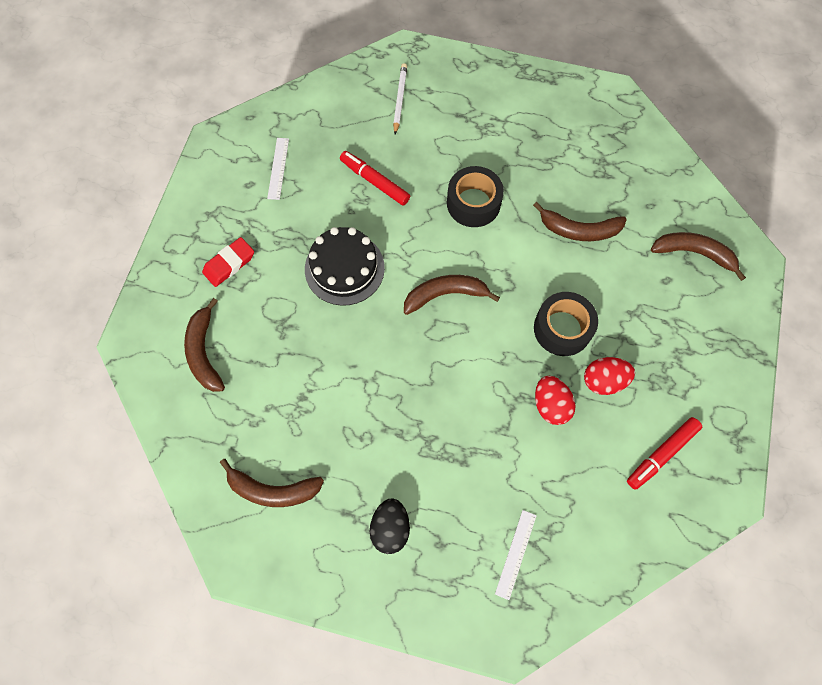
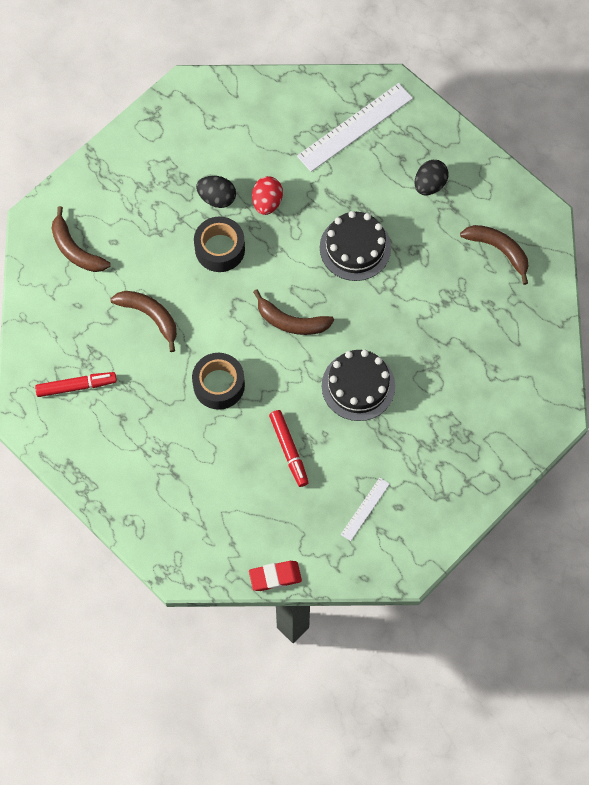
camera: 150 degrees left, 0 degrees up
(204, 352) = (503, 376): brown banana -> none
(229, 264) = (450, 440): red eraser -> red eraser (275, 577)
(399, 99) = (218, 520): white pencil -> none
(429, 406) = (355, 248): none -> black cake
(515, 554) = (355, 127): white ruler -> white ruler, size x2.00
(603, 381) = (217, 198): red egg -> black egg
(661, 454) = (213, 132): red marker -> red marker (76, 386)

